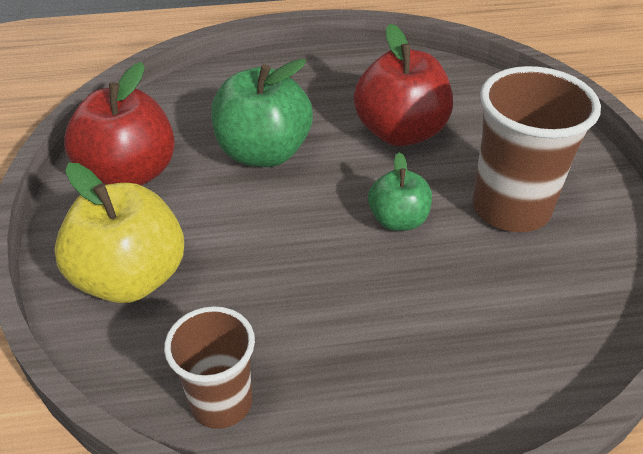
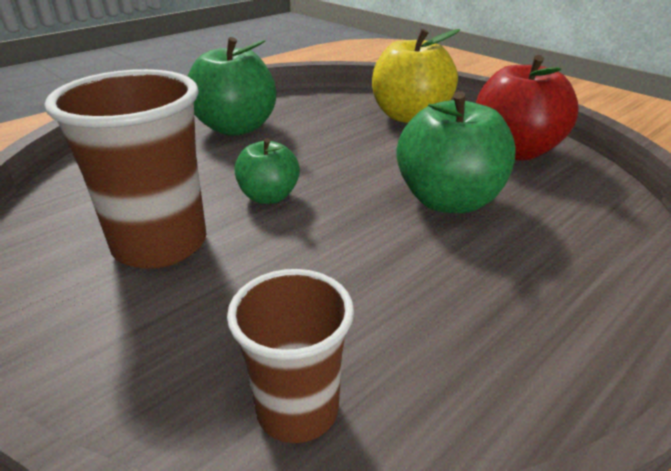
camera: 145 degrees right, 10 degrees down
(221, 402) = (296, 102): brown cup -> brown cup (297, 410)
(356, 367) = (236, 127): none -> green apple
(400, 132) = (341, 278): red apple -> none

